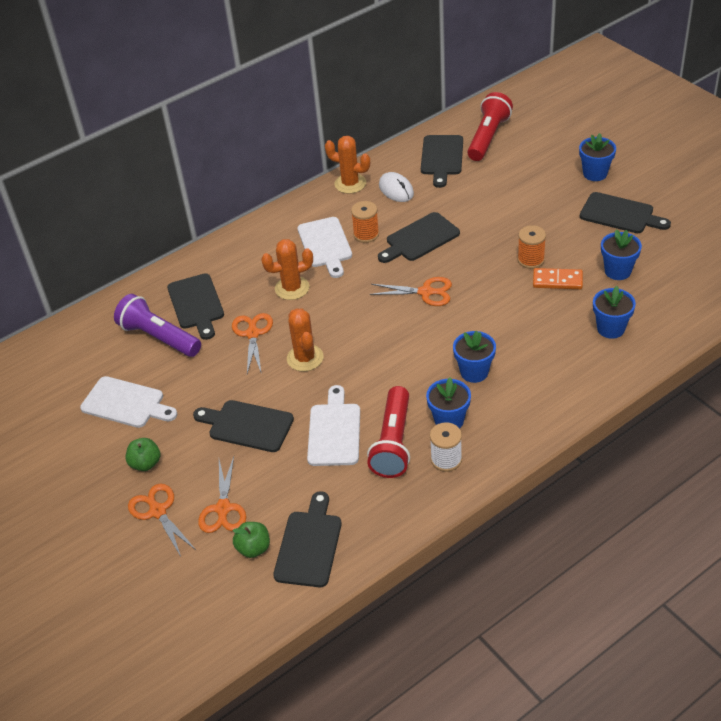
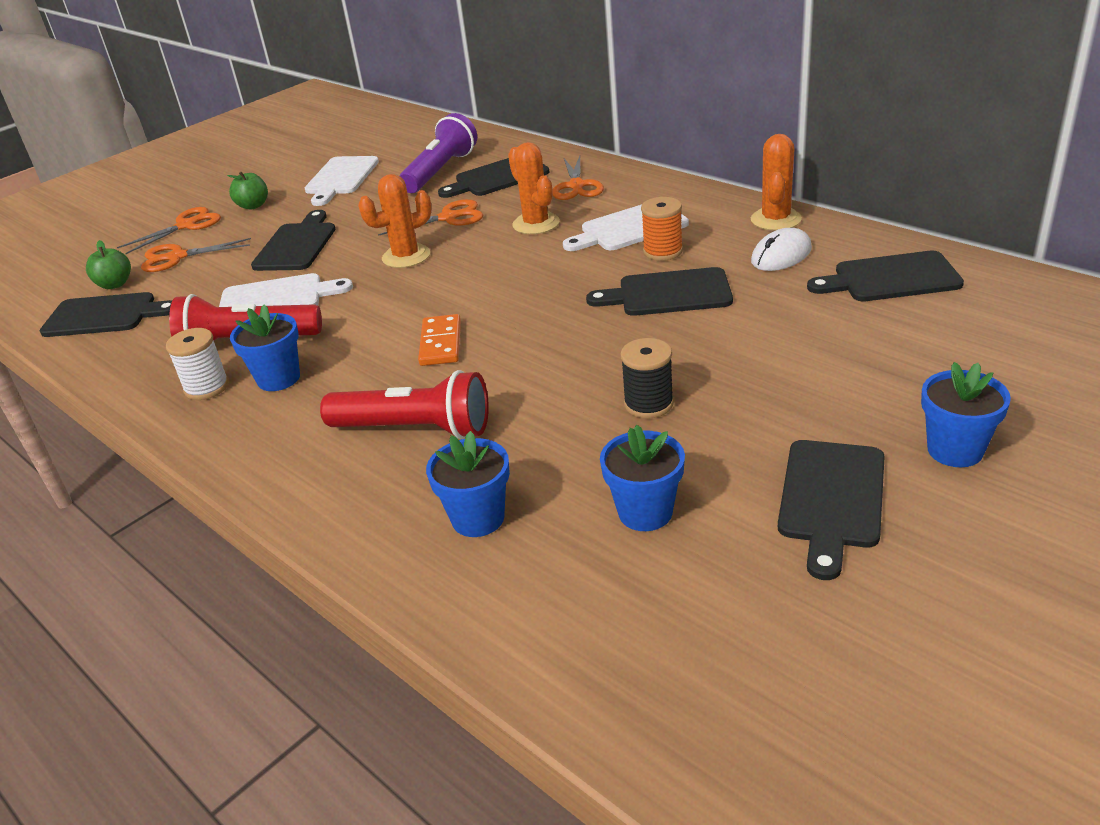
camera: 80 degrees right, 10 degrees down
(420, 239) = (668, 293): black cutting board -> black cutting board turned 45 degrees counterclockwise
(426, 292) = (545, 318): orange scissors -> orange scissors (577, 186)
(474, 372) = (373, 385): blue flower pot -> none
(488, 137) = (985, 312): red flashlight -> red flashlight (414, 429)
(531, 260) = (648, 404): orange spool -> black spool
(557, 281) = (599, 440): orange domino -> orange domino (440, 343)

